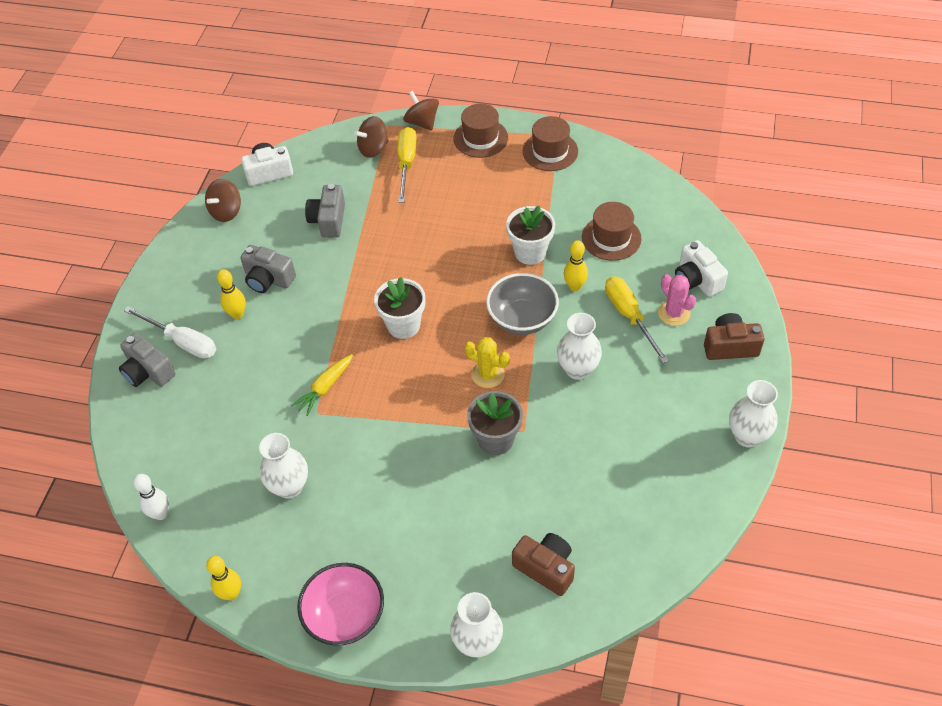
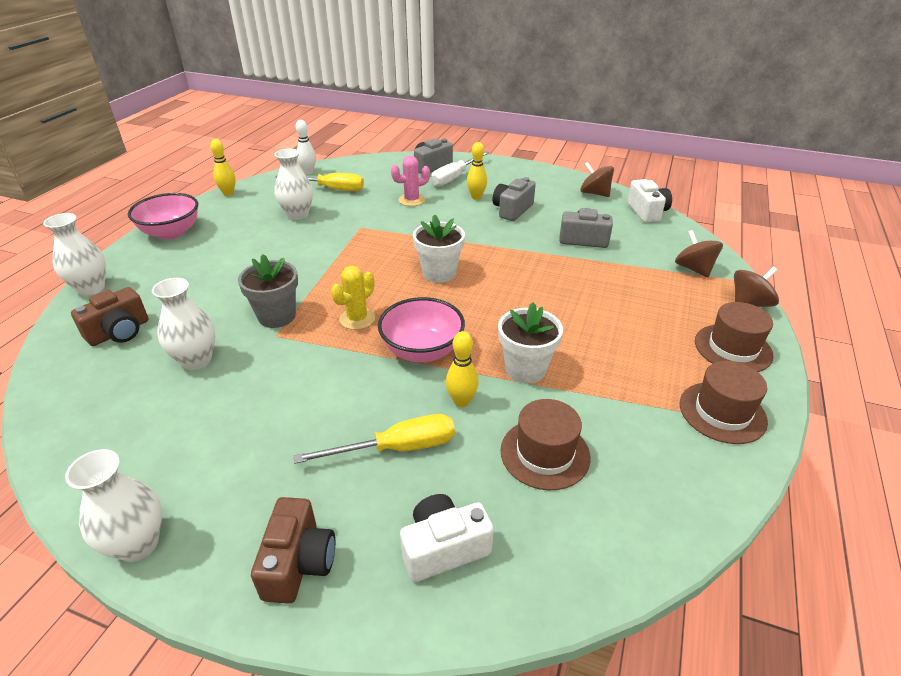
camera: 95 degrees right, 15 degrees down
(325, 388) = (384, 231): yellow carrot -> none
(406, 163) = (673, 289): yellow screwdriver -> yellow screwdriver (331, 189)
(522, 319) = (422, 351): grey bowl -> pink bowl
(577, 369) = (333, 386): white vase -> white vase (196, 360)
(674, 313) = (386, 501): pink cactus -> pink cactus (412, 200)

